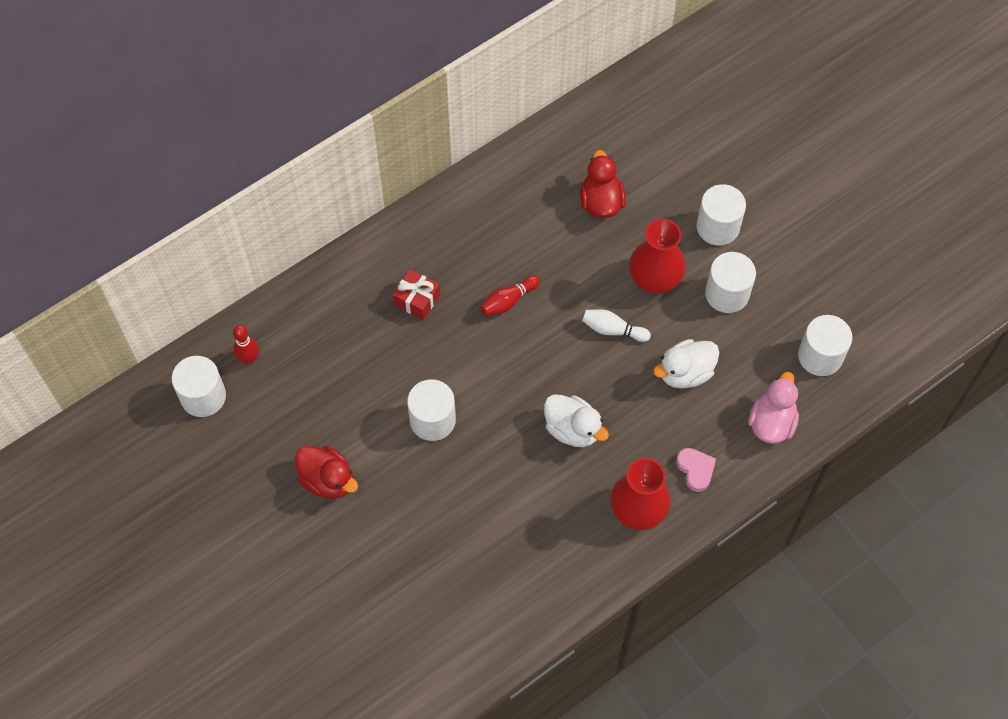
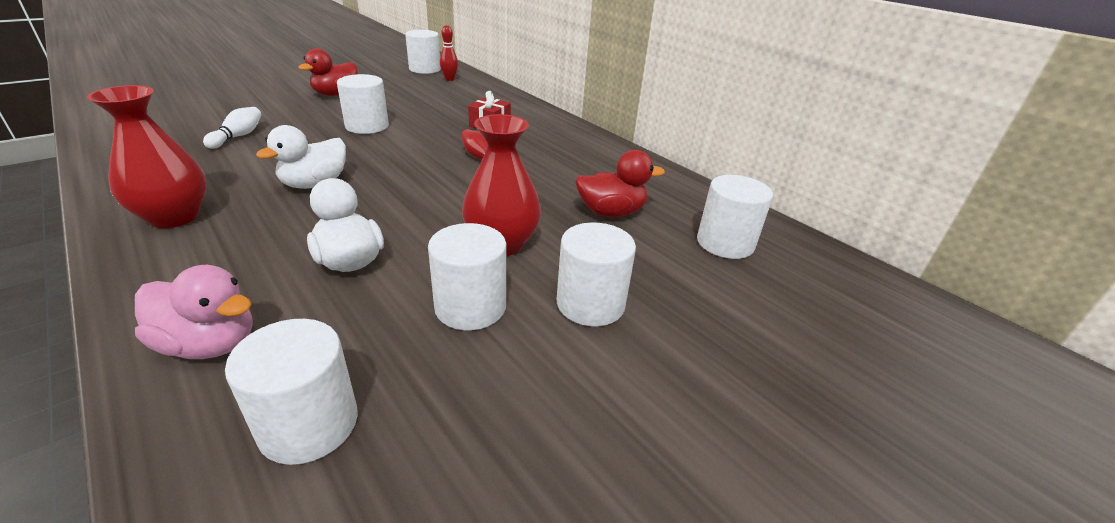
camera: 85 degrees right, 30 degrees down
(613, 330) = (433, 212): white bowling pin -> white bowling pin (238, 136)
(639, 132) = (725, 243): none -> white cylinder
(695, 470) = (191, 262): pink heart -> none

